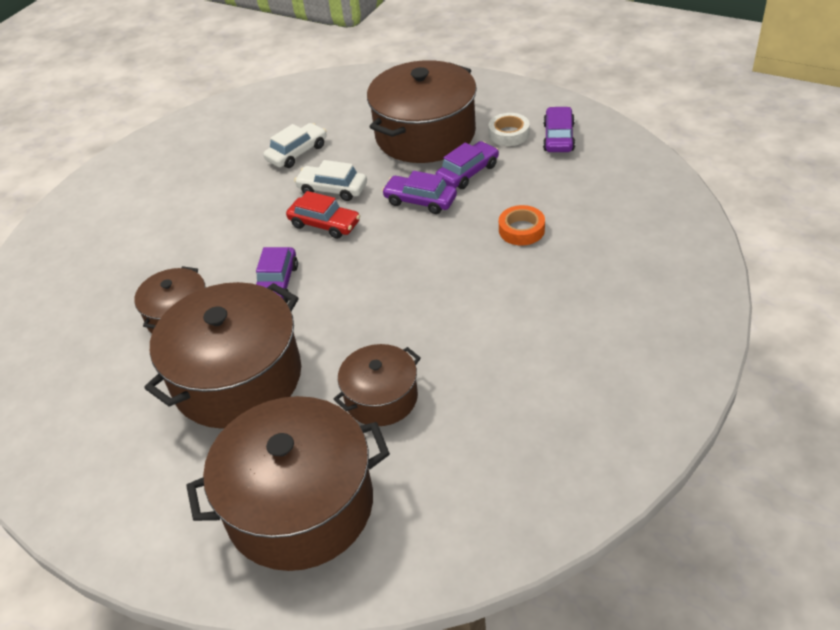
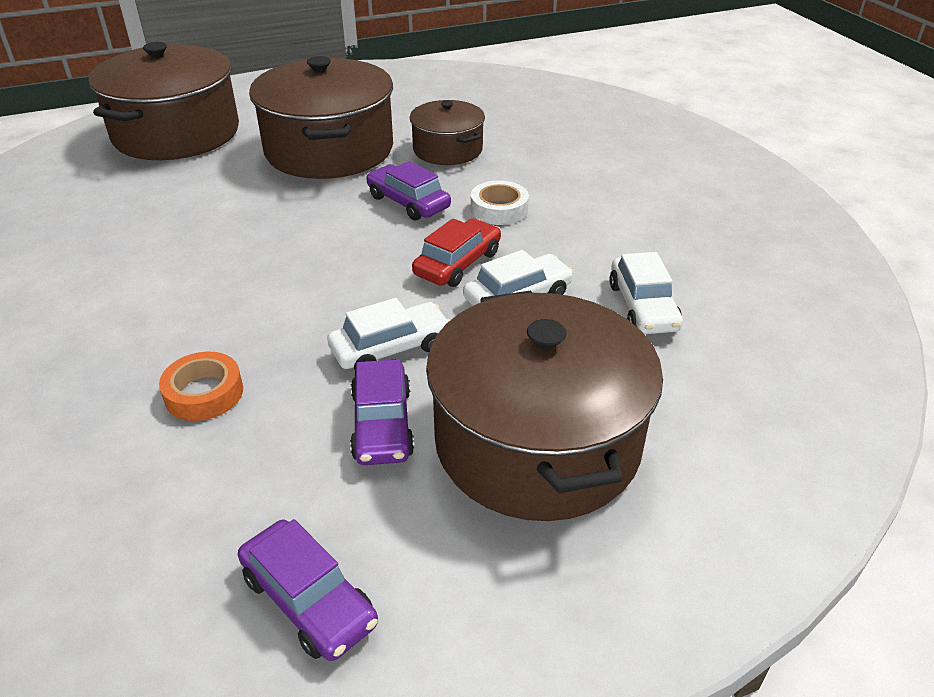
camera: 125 degrees right, 5 degrees down
(324, 224) = (458, 263): red car -> red car turned 150 degrees clockwise
(381, 398) = (188, 194): brown pot -> none
(420, 201) = (390, 348): purple car -> white car
(509, 134) = (409, 540): white tape -> white tape (499, 209)

